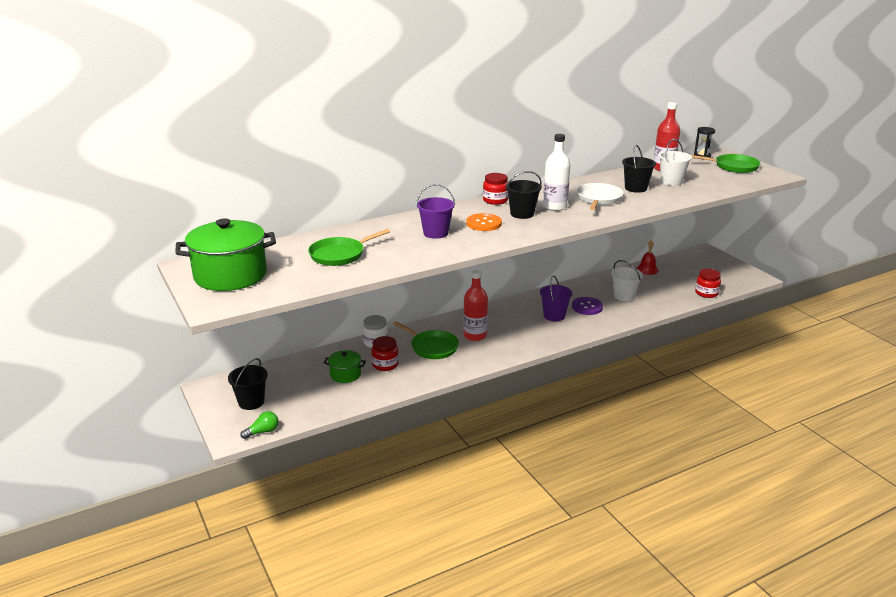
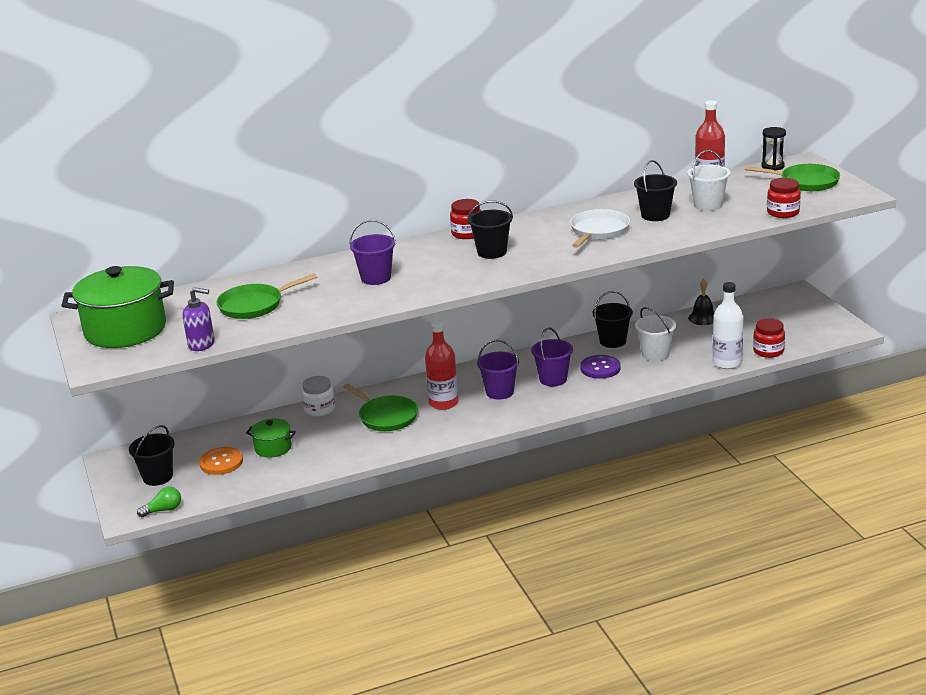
camera: 10 degrees right, 0 degrees up
(304, 287) = (202, 344): none -> purple soap dispenser
(385, 364) = (323, 437): red jar -> red jar (783, 212)
(484, 223) = (439, 265): orange button -> orange button (221, 462)
(516, 326) = (499, 392): none -> purple bucket
(554, 207) = (537, 242): white bottle -> white bottle (727, 363)
(588, 287) = (612, 341): none -> black bucket
(647, 269) = (703, 318): red bell -> black bell

